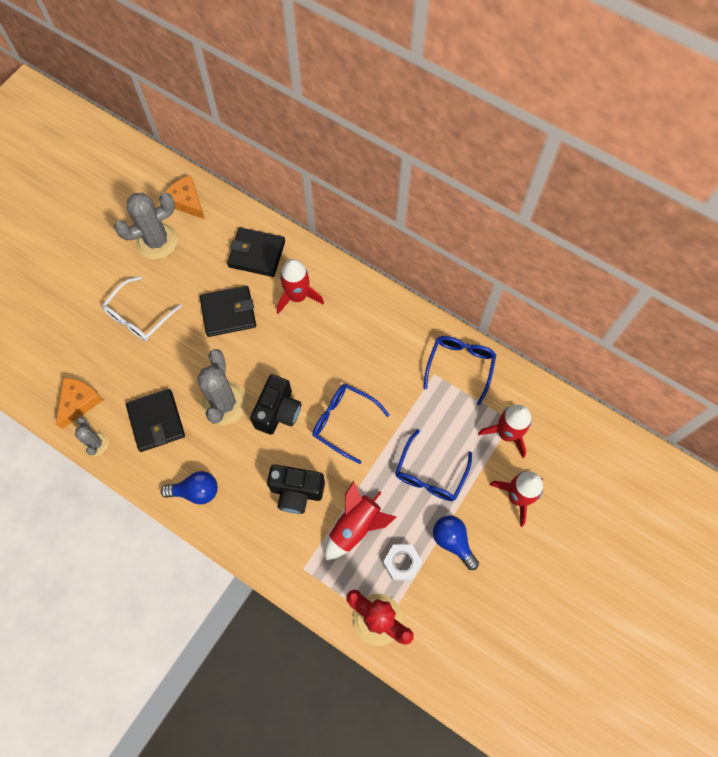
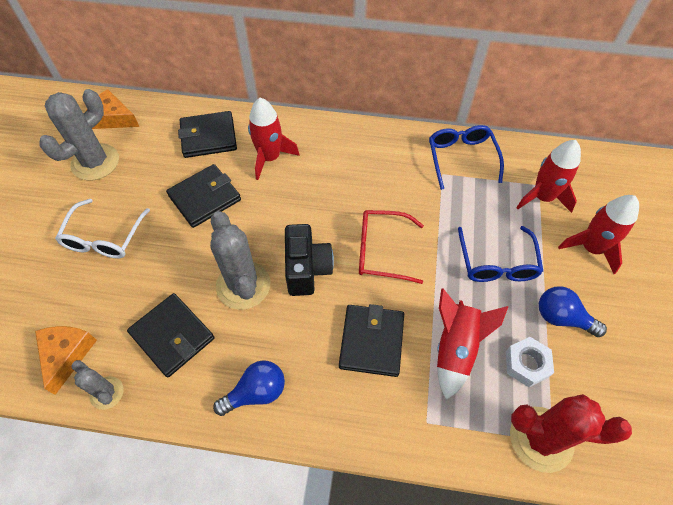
camera: 25 degrees left, 10 degrees down
(296, 492) = (371, 341): black camera -> black wallet
(343, 422) = (381, 251): blue glasses -> red glasses

